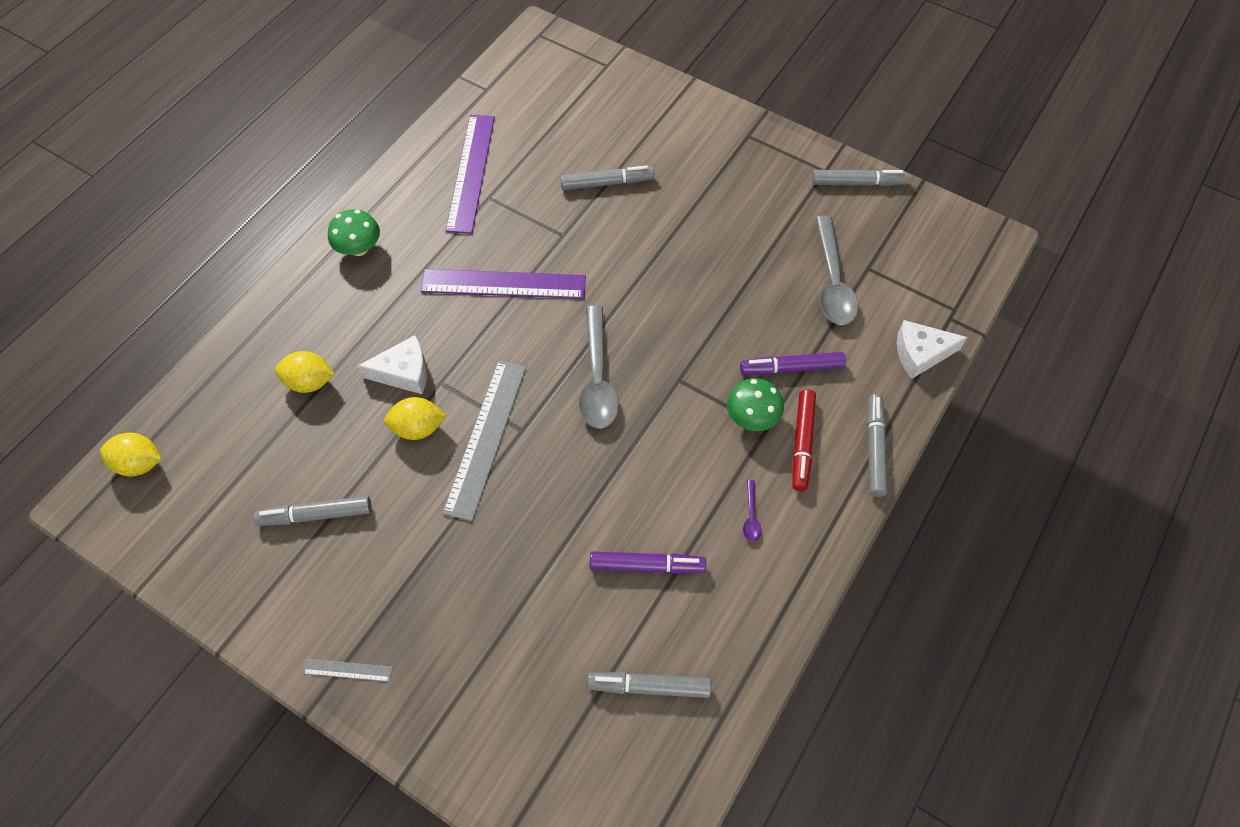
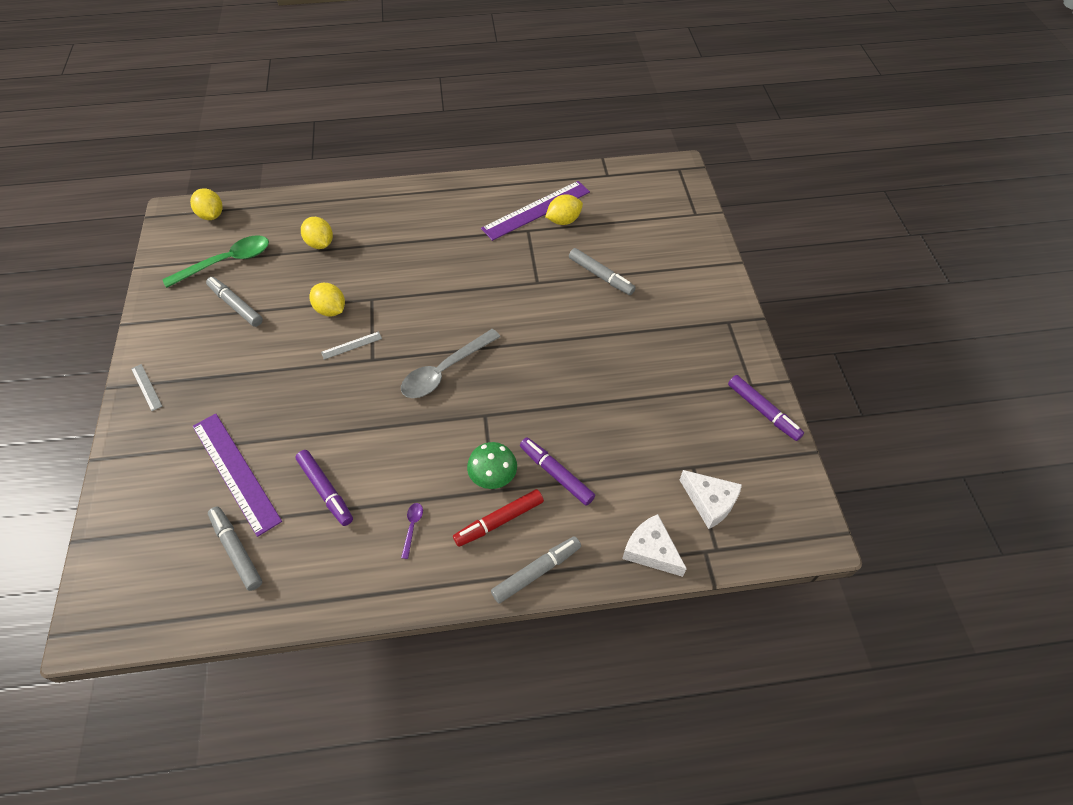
camera: 50 degrees right, 5 degrees down
(237, 489) = (226, 262): none -> green spoon
(359, 248) = (430, 201): green mushroom -> none
(404, 372) = (363, 278): white cheese -> white cheese (710, 502)
(486, 438) = (351, 345): grey ruler -> grey ruler, size x0.44
(503, 284) = (470, 279): purple ruler -> purple ruler (236, 472)
(508, 162) = (563, 220): none -> yellow lemon
(751, 516) = (412, 527): purple spoon -> purple spoon turned 135 degrees clockwise
(832, 281) = (657, 451): grey spoon -> none
(857, 183) = (763, 411): grey marker -> purple marker

